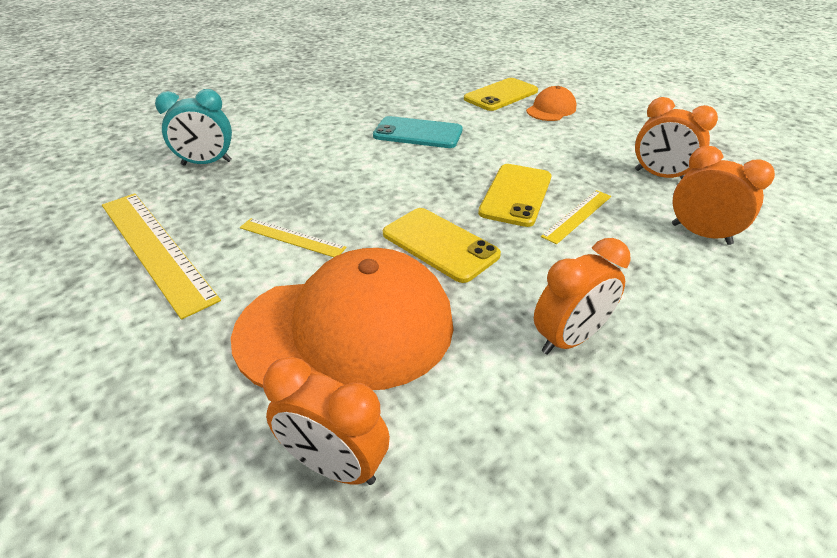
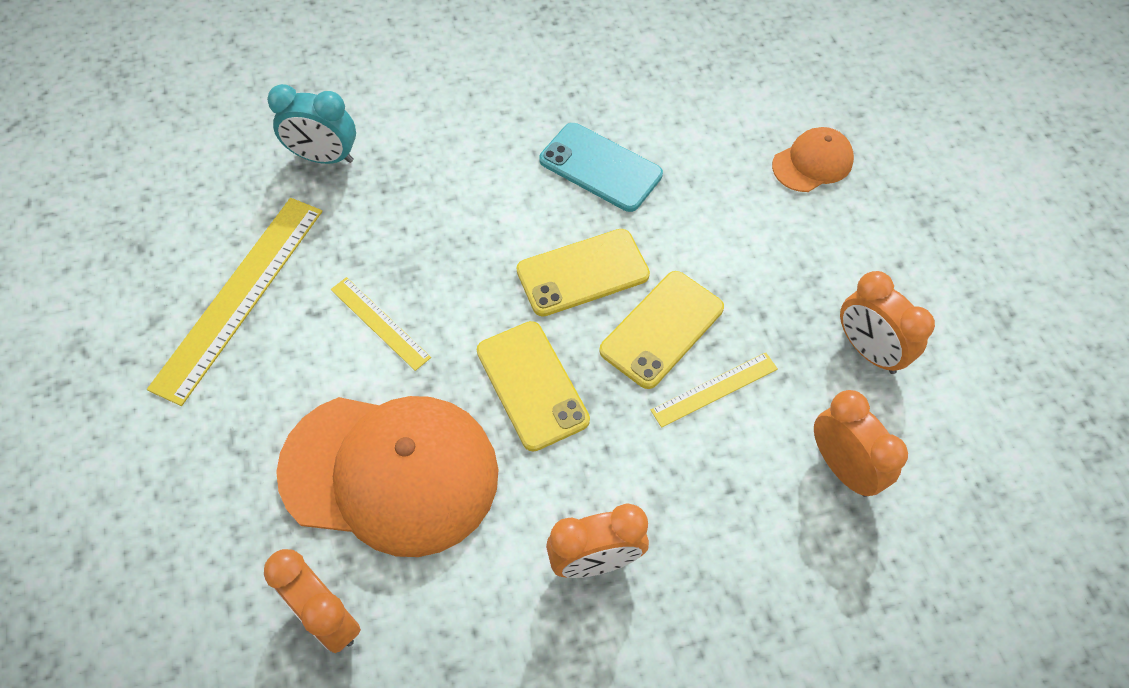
camera: 20 degrees right, 20 degrees up
(155, 248) = (239, 296): yellow ruler -> yellow ruler turned 45 degrees clockwise
(501, 95) = (760, 107): yellow phone -> yellow phone (583, 273)

